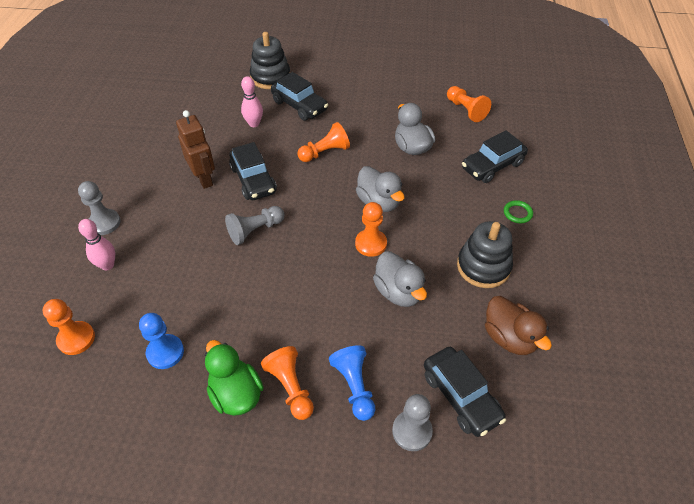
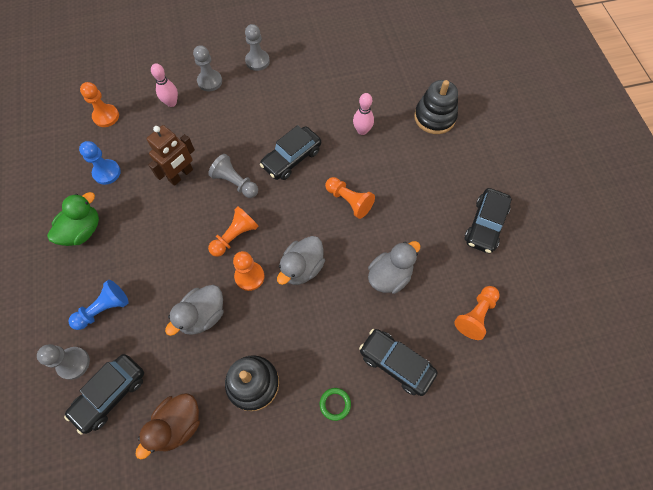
camera: 70 degrees right, 15 degrees up
(110, 176) = (257, 61): none -> grey pawn
(204, 178) = (279, 123): brown robot -> brown robot (181, 175)
(291, 387) = (94, 264): orange pawn -> orange pawn (235, 236)
(299, 105) = (405, 157): black car -> black car (485, 225)

